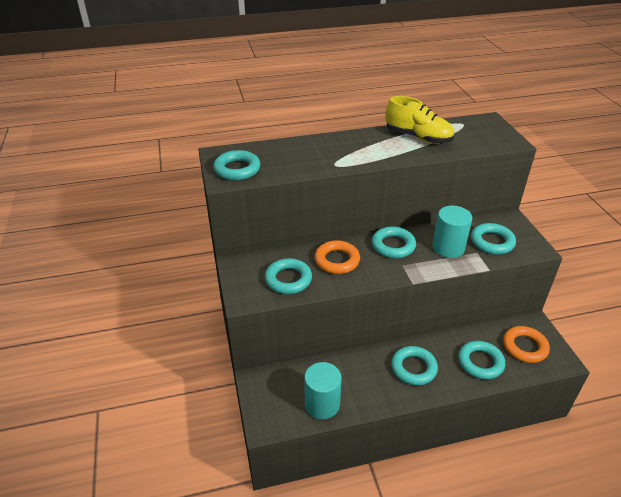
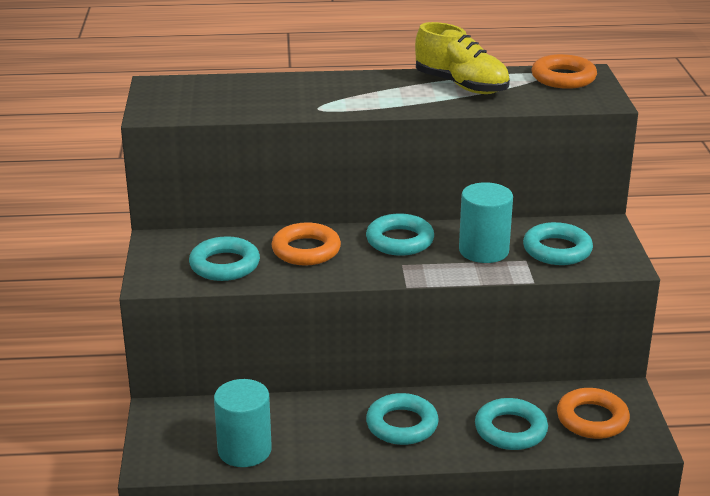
camera: 10 degrees right, 10 degrees down
(237, 169) = (175, 103): turquoise ring -> none
(477, 125) = (563, 78): none -> orange ring

